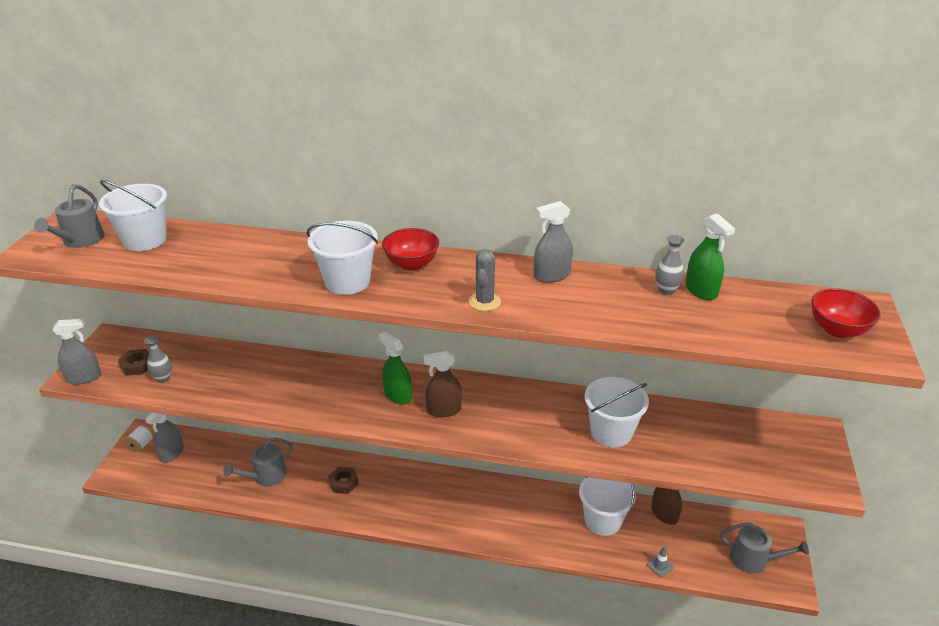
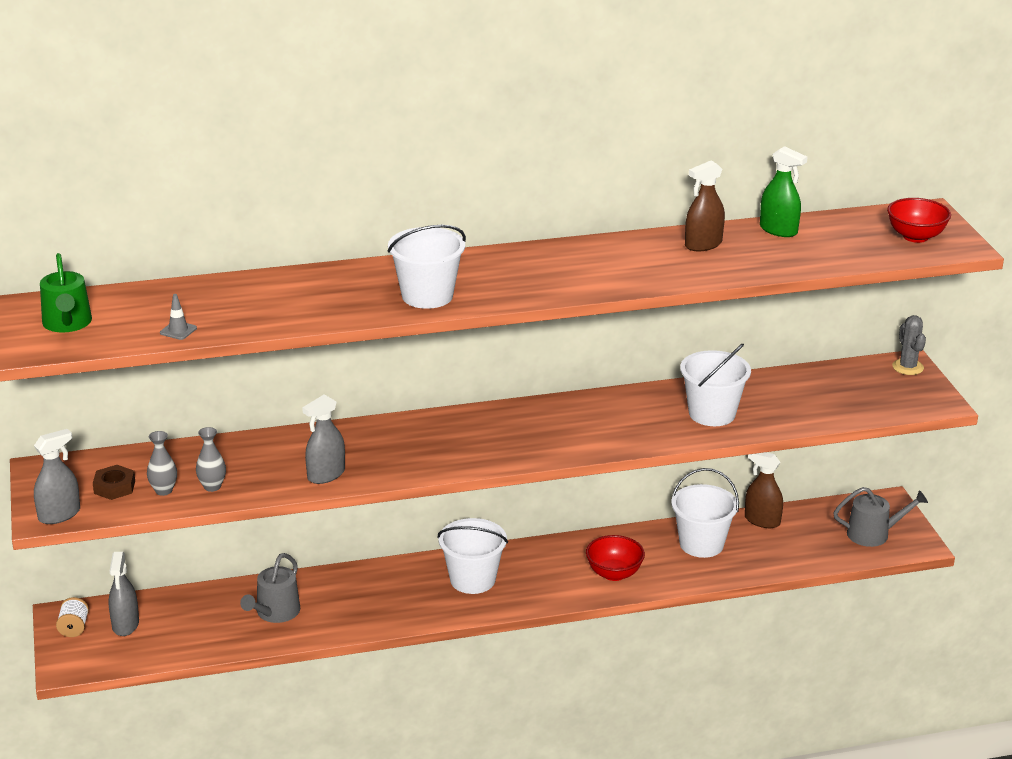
camera: 25 degrees left, 5 degrees down
(80, 240) = (67, 323): grey watering can -> green watering can
(145, 240) = (146, 307): white bucket -> white bucket (472, 580)
(343, 483) = (379, 592): brown nut -> none
(397, 395) = (461, 438): green spray bottle -> none
(411, 264) = (477, 266): red bowl -> red bowl (614, 573)
(444, 410) = (524, 438): brown spray bottle -> brown spray bottle (703, 244)
(484, 302) = (584, 283): grey cactus -> grey cactus (907, 367)
(551, 276) = (628, 247): grey spray bottle -> grey spray bottle (326, 475)
(660, 565) = (784, 565): grey traffic cone -> grey traffic cone (178, 330)
(666, 290) = (747, 237): grey vase -> grey vase (212, 486)

